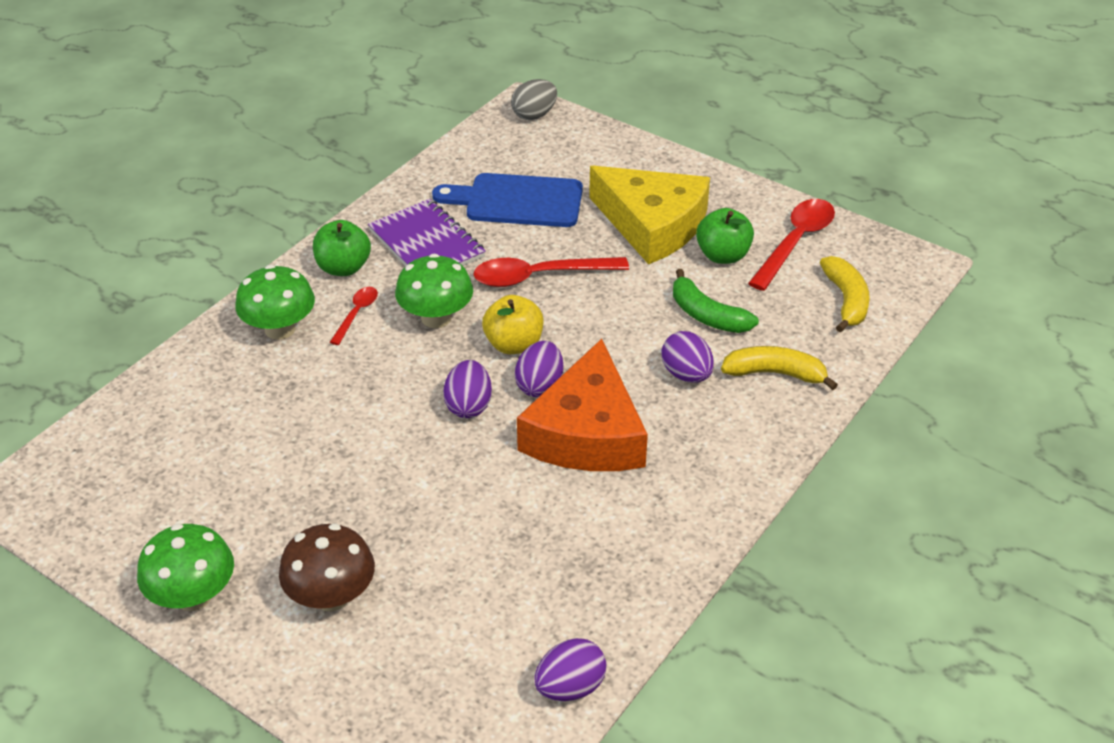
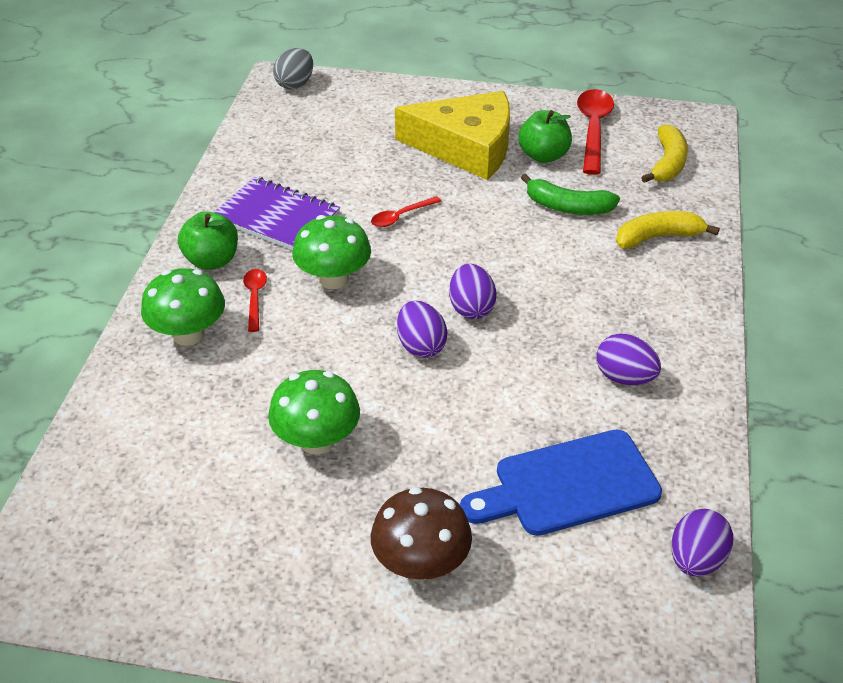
camera: 25 degrees left, 0 degrees up
(193, 596) = (283, 617): green mushroom -> green mushroom (317, 441)
(514, 344) = (421, 280): yellow apple -> none
(517, 201) = (333, 159): blue cutting board -> blue cutting board (568, 485)
(539, 276) = (401, 216): red spoon -> red spoon, size x0.53
(587, 432) = (542, 335): orange cheese -> none
(686, 374) = (588, 260): purple egg -> purple egg (624, 378)
(846, 300) = (667, 163): yellow banana -> yellow banana turned 45 degrees clockwise

